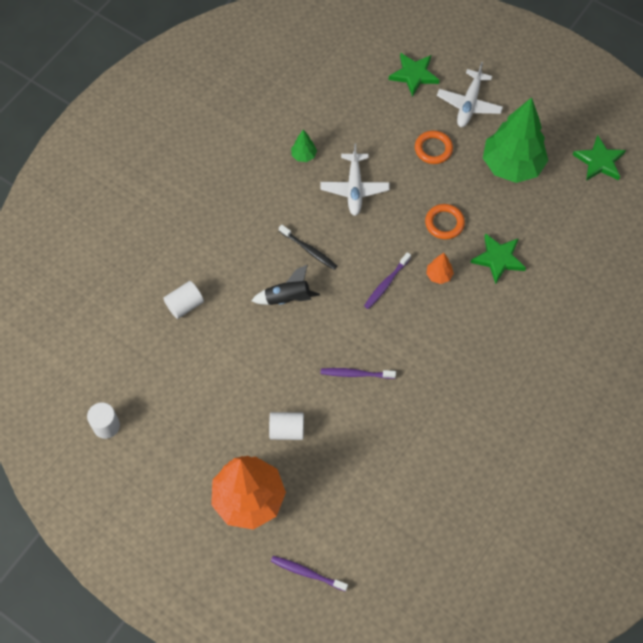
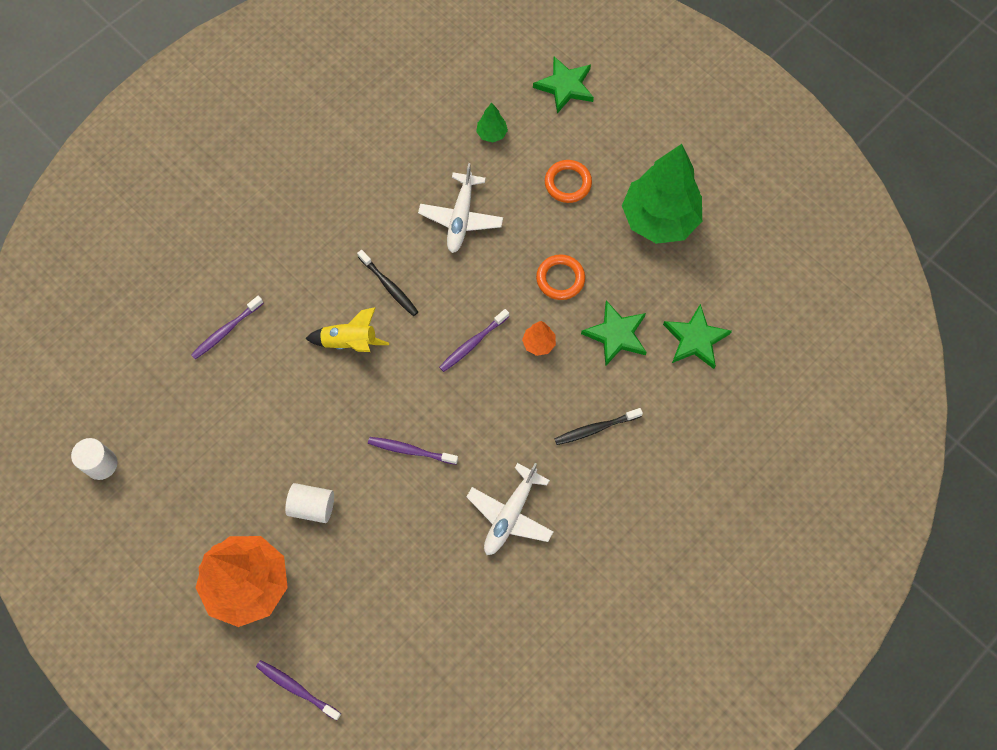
camera: 10 degrees right, 5 degrees up
(185, 305) = (226, 330): white cylinder -> purple toothbrush
(287, 298) = (350, 342): black rocket -> yellow rocket
(304, 155) = (409, 167): green tree -> green tree (492, 134)
(469, 104) = (624, 133): white plane -> white plane (510, 514)
(499, 333) = (596, 428): none -> black toothbrush
(599, 161) = (769, 231): green star -> green star (695, 339)

